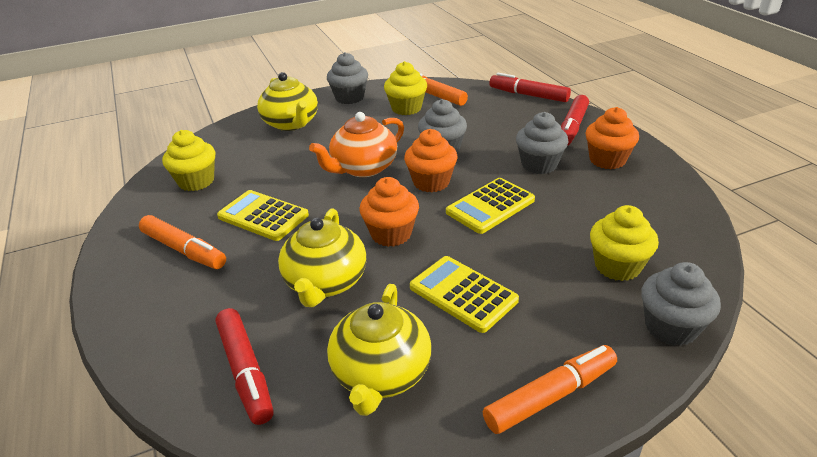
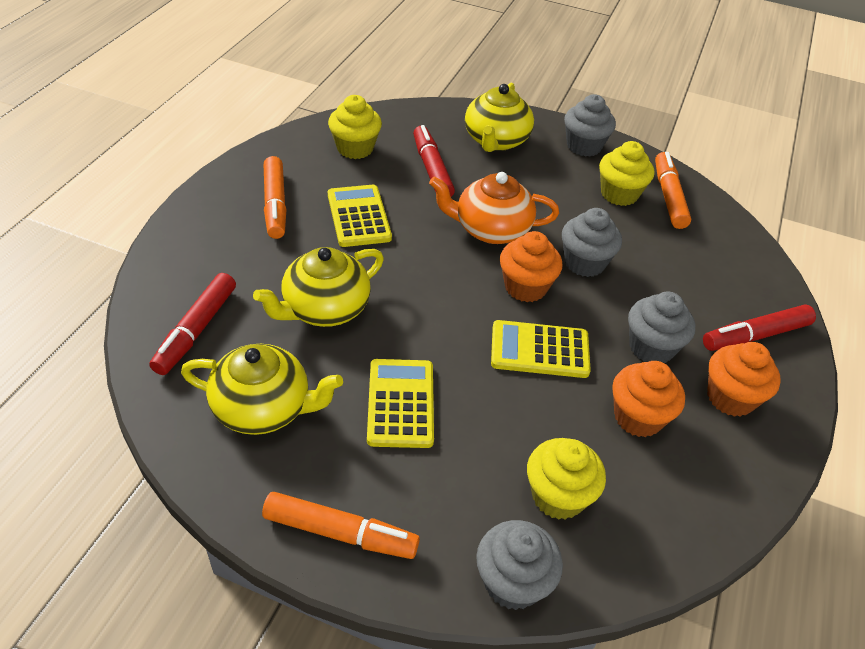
camera: 40 degrees right, 10 degrees up
(381, 374) = (263, 408): yellow teapot -> yellow teapot turned 135 degrees counterclockwise
(391, 234) = (424, 308): orange cupcake -> orange cupcake (638, 417)
(528, 95) = (770, 265): red marker -> red marker (431, 169)

